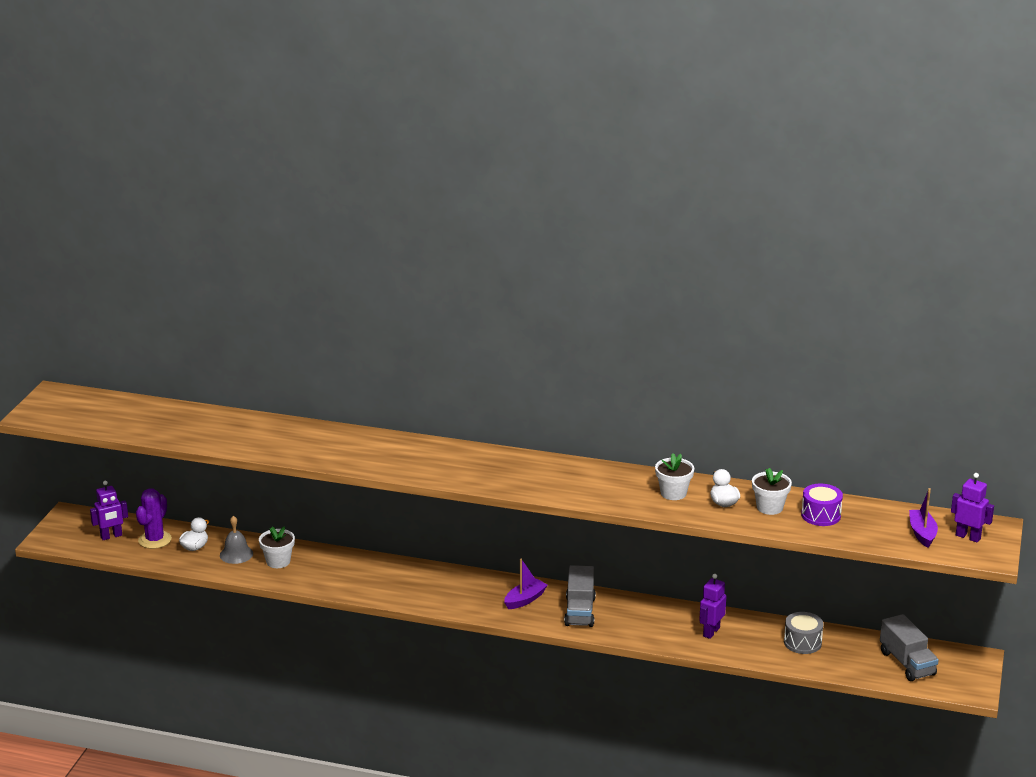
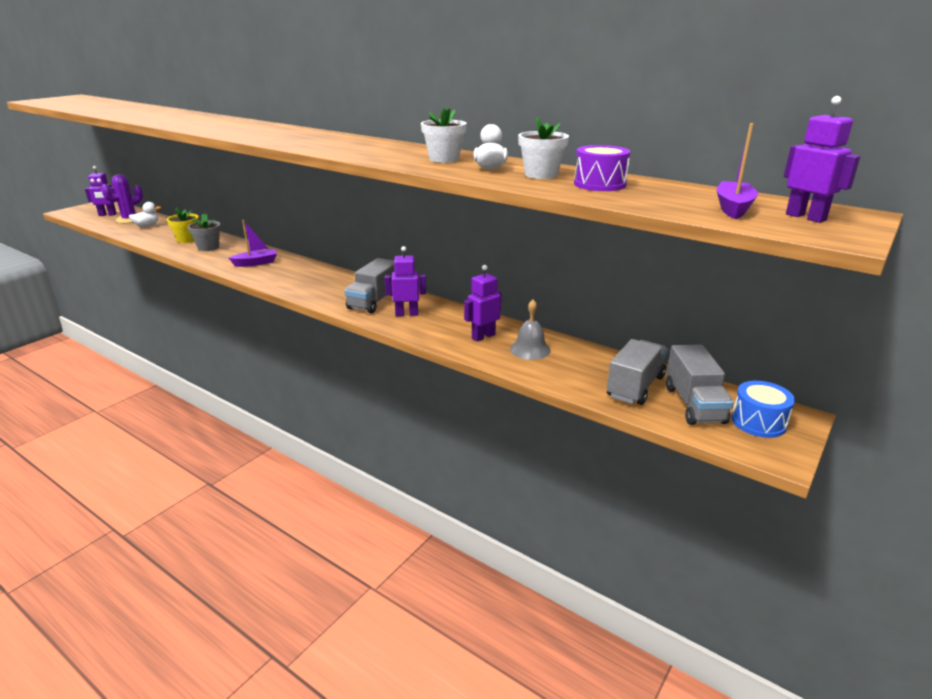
camera: 20 degrees right, 0 degrees up
(236, 554) = (166, 232): grey bell -> grey bell (530, 349)
(278, 561) = (187, 239): white flower pot -> yellow flower pot
(321, 570) = (208, 247): none -> grey flower pot
(525, 600) = (336, 286): purple boat -> purple boat (256, 263)
(624, 620) = (406, 314): none -> purple robot
(802, 642) = (576, 362): grey drum -> none
(859, 656) = (635, 386): none -> grey truck
(955, 668) = (758, 422): none -> blue drum

